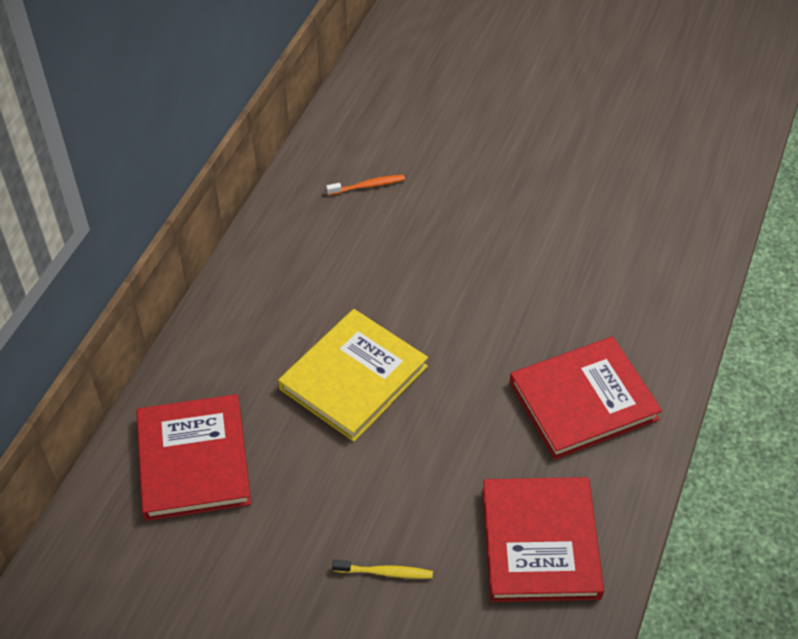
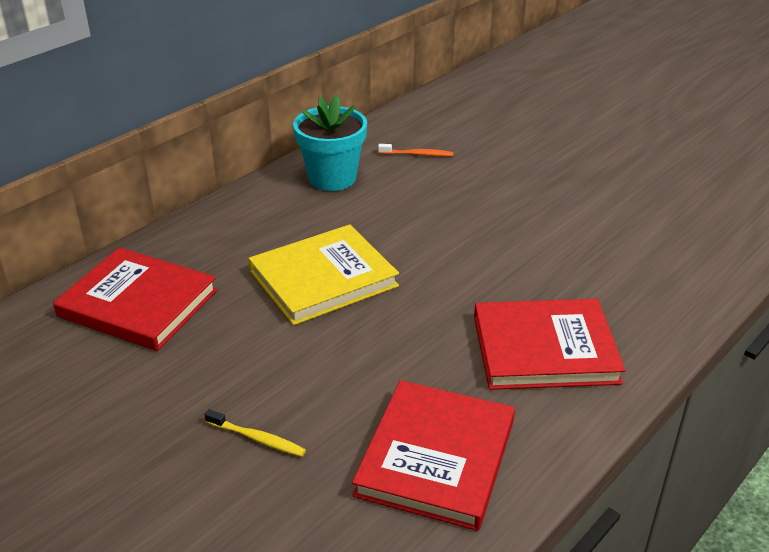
camera: 20 degrees right, 15 degrees down
(193, 460) = (138, 303): red book -> red book turned 75 degrees counterclockwise
(297, 243) = (332, 178): none -> turquoise flower pot

